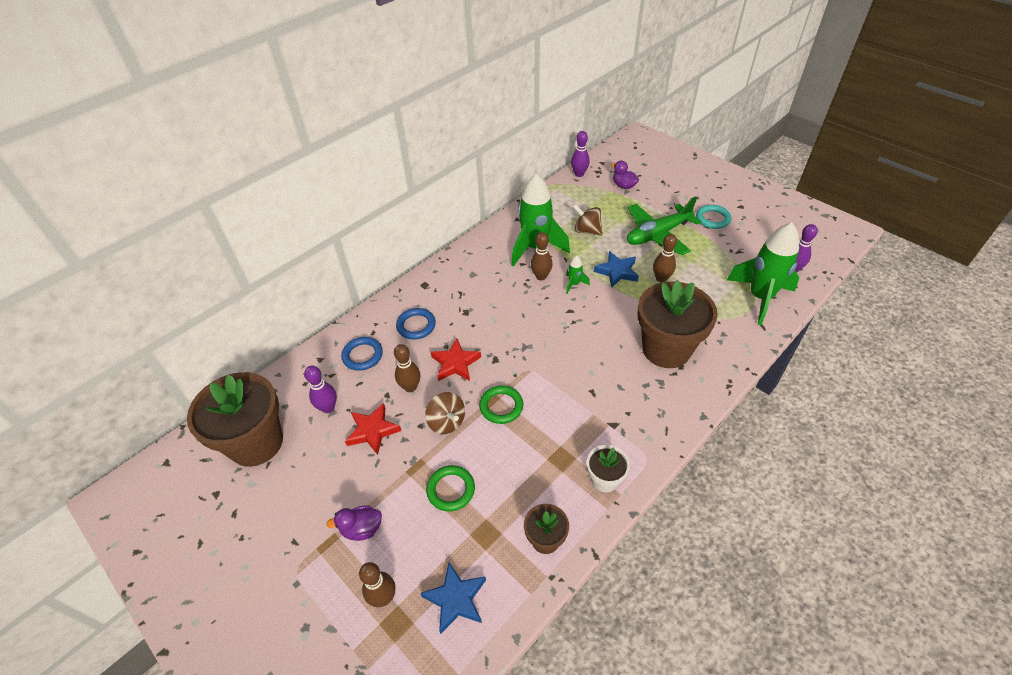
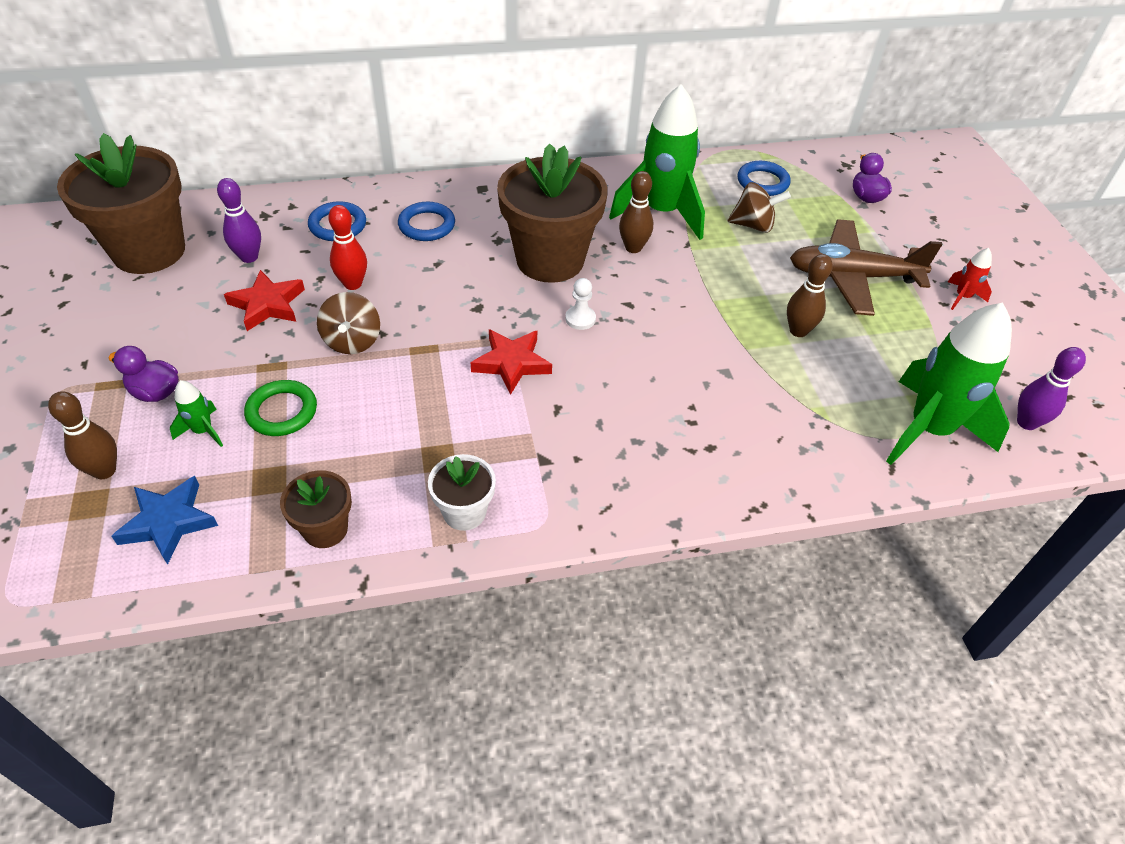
camera: 30 degrees right, 0 degrees up
(410, 387) = (353, 284): brown bowling pin -> red bowling pin
(455, 363) = (428, 287): red star -> red star (512, 363)
(501, 406) = (430, 360): green ring -> none
(554, 334) = (580, 319): none -> white pawn
(568, 202) = (762, 182): none -> blue ring
(574, 284) = (667, 277): green rocket -> green rocket (203, 431)
(579, 174) = (815, 156): purple bowling pin -> none
(587, 230) = (753, 225): brown spinning top -> brown spinning top turned 120 degrees clockwise
(617, 271) = (742, 292): blue star -> none
(657, 234) = (852, 277): green plane -> brown plane
(666, 349) = (711, 416): brown flower pot -> brown flower pot (550, 260)
(712, 219) = (962, 297): turquoise ring -> red rocket

